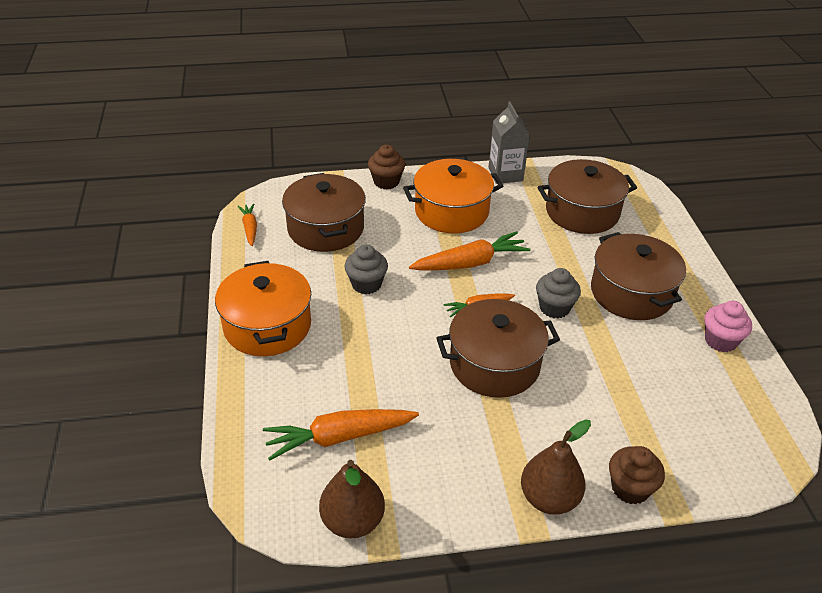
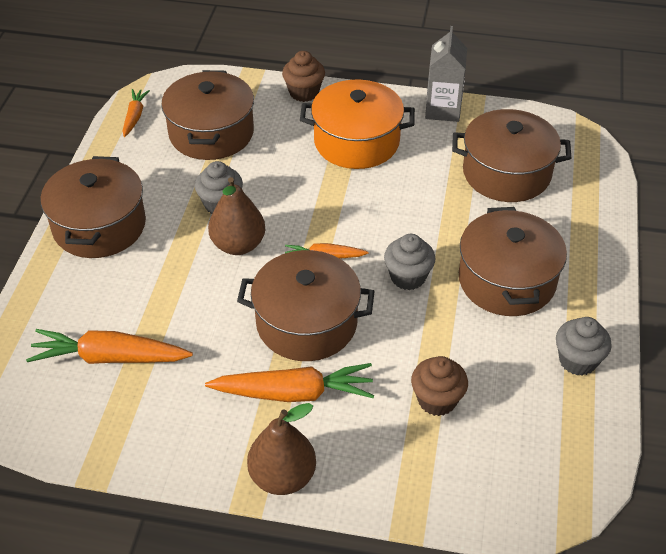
camera: 20 degrees right, 5 degrees up
(267, 326) = (99, 226): orange pot -> brown pot
(352, 521) = (79, 443): brown pear -> brown pear (238, 245)
(470, 263) = (344, 205): orange carrot -> orange carrot (294, 393)
(630, 488) = (373, 491): brown cupcake -> brown cupcake (437, 400)
(720, 341) = (577, 360): pink cupcake -> grey cupcake

